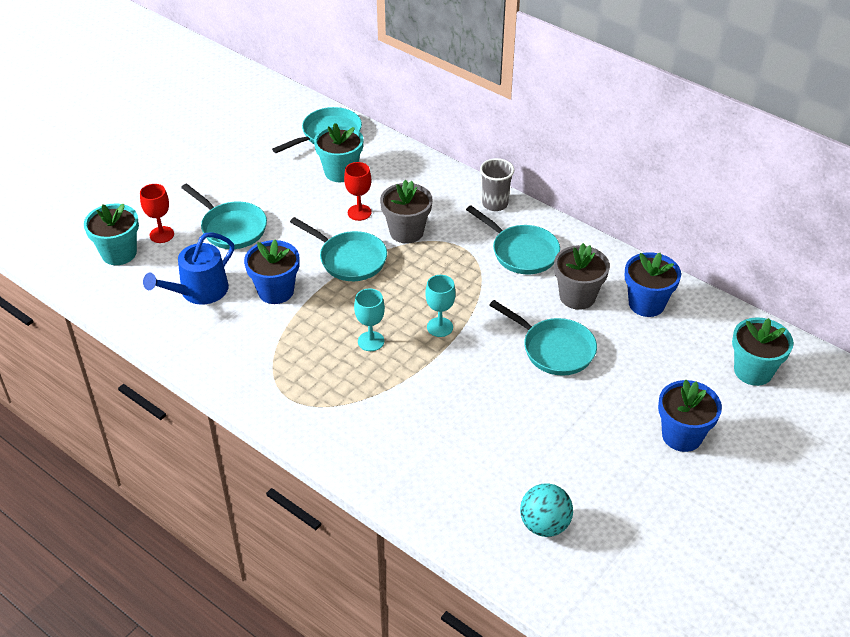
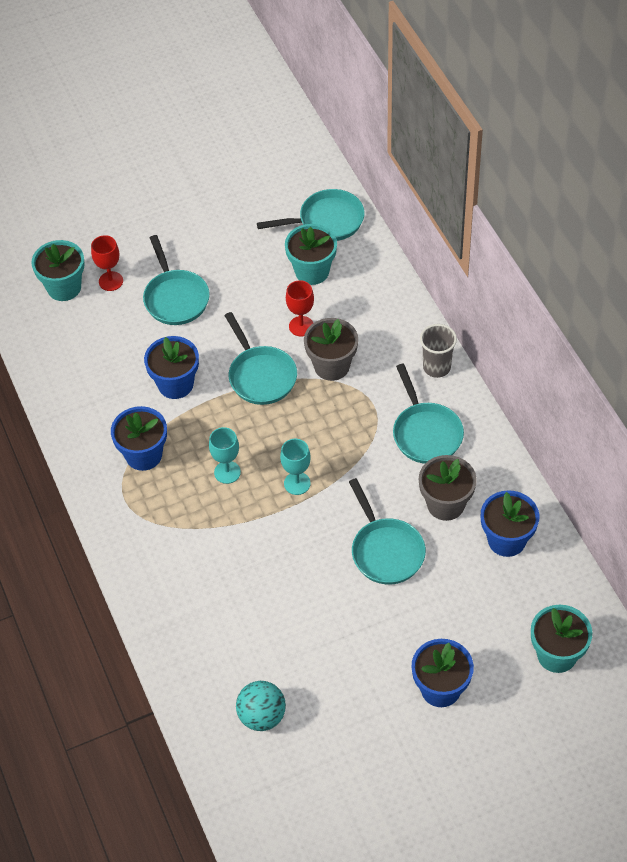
camera: 30 degrees right, 10 degrees up
(199, 291) = (110, 357): blue watering can -> none
(283, 356) = (143, 455): none -> blue flower pot

